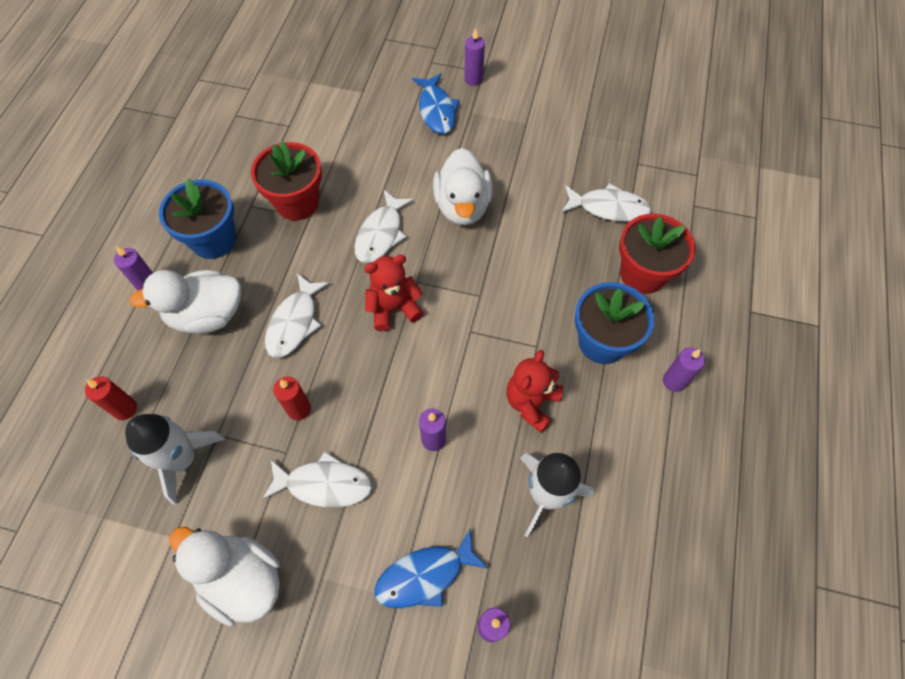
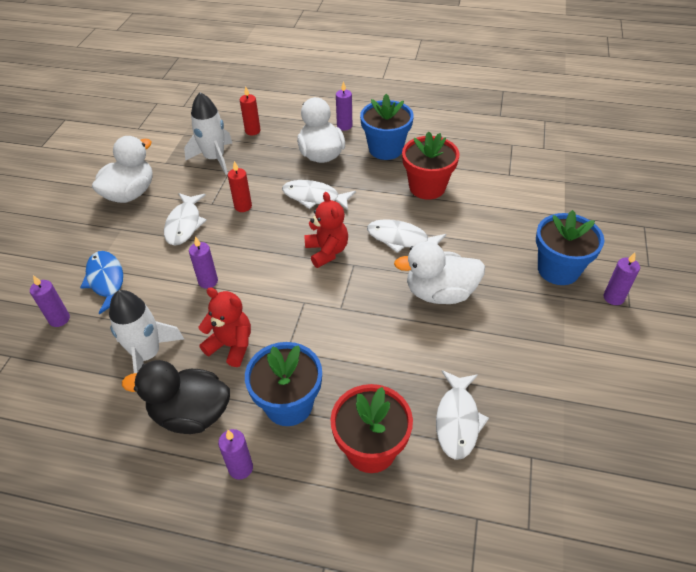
camera: 90 degrees right, 15 degrees down
(437, 110) = (558, 269): blue fish -> blue flower pot
(620, 435) = (191, 414): none -> black duck

